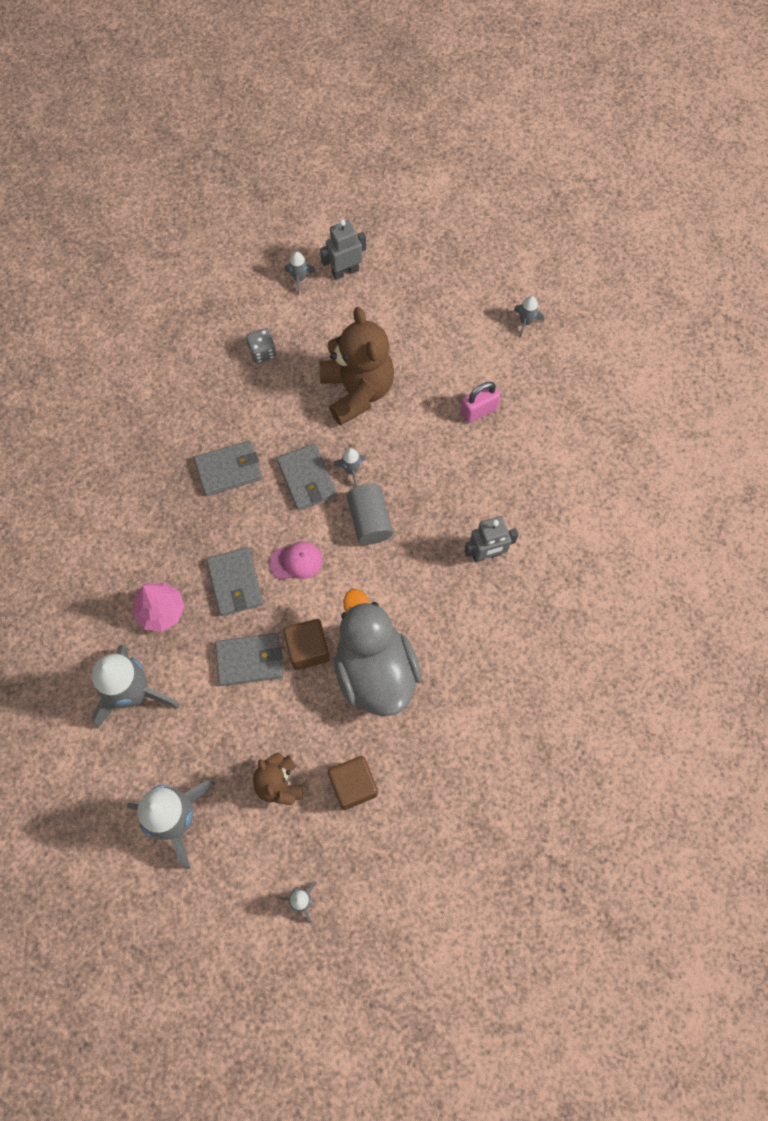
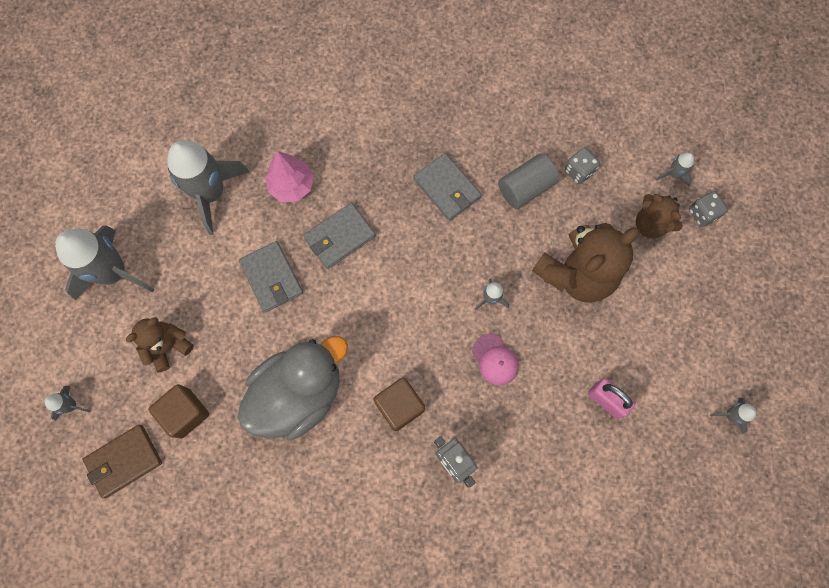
camera: 70 degrees right, 5 degrees up
(296, 561) = (379, 282): pink cap -> pink cap (495, 359)
(307, 479) = (465, 261): grey wallet -> none
(308, 649) = (299, 325): brown cube -> brown cube (399, 406)
(337, 315) = (651, 224): none -> brown teddy bear
(345, 271) = (703, 213): grey robot -> grey dice
(369, 520) = (445, 334): grey cylinder -> grey cylinder (525, 188)
(379, 860) = (124, 461): none -> brown wallet

